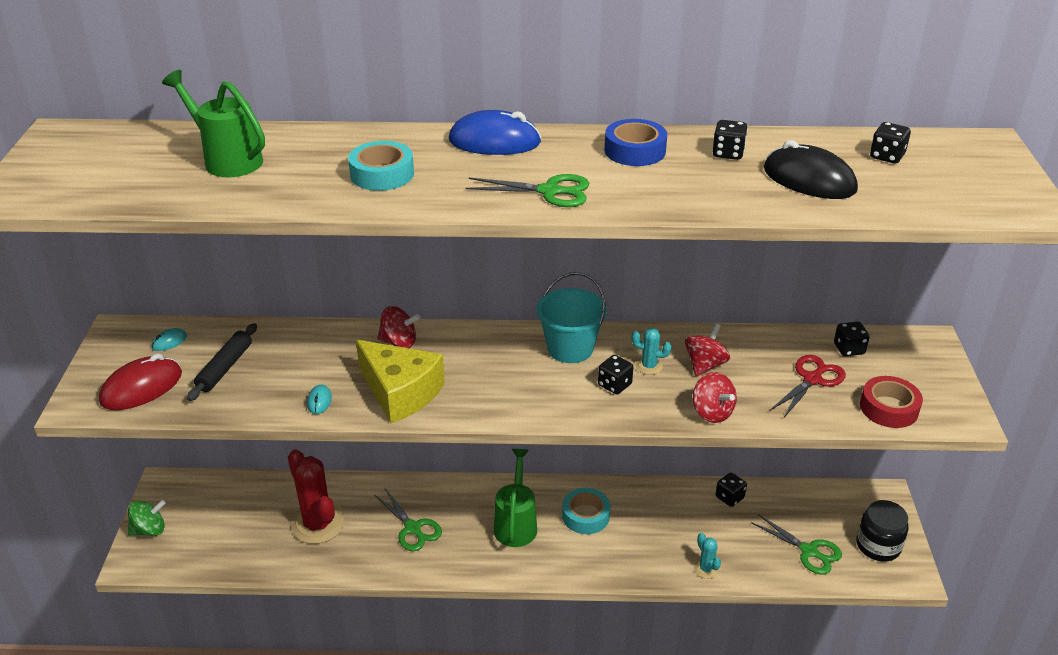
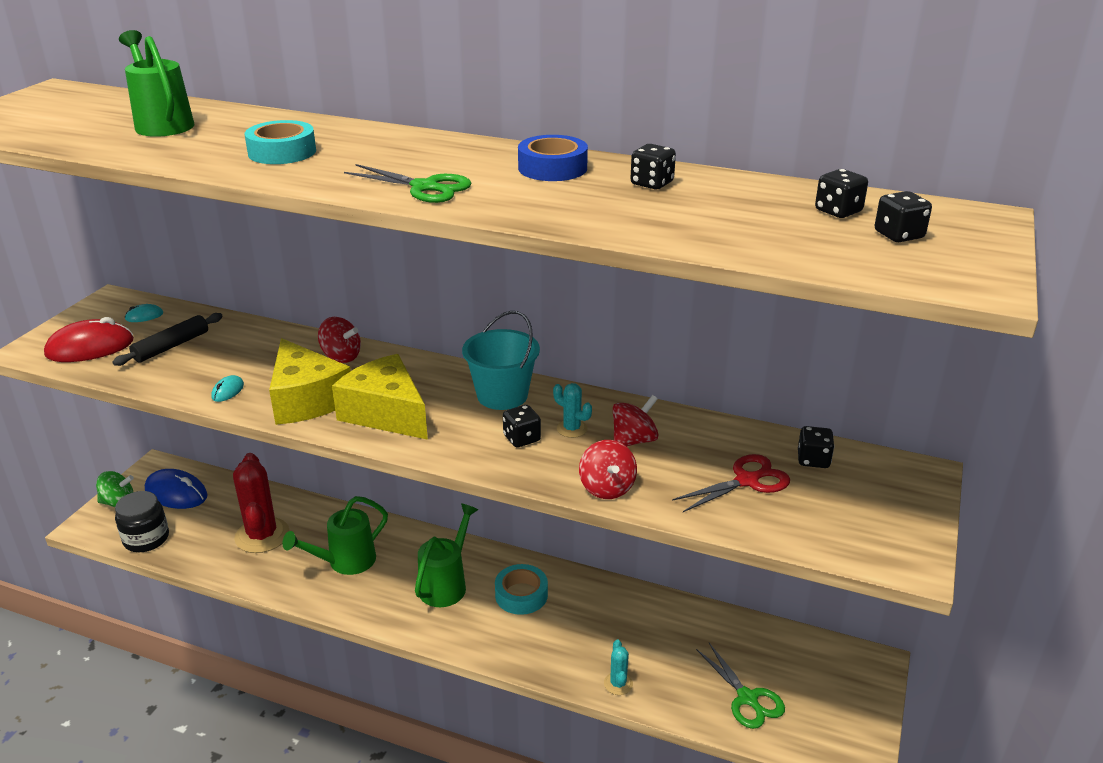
camera: 20 degrees right, 5 degrees down
(413, 528) = (345, 562): green scissors -> green watering can
(482, 389) = (386, 413): none -> yellow cheese
(494, 142) = (419, 142): blue mouse -> blue mouse (176, 493)
(729, 497) = (687, 617): black dice -> black dice (898, 235)
(809, 180) = (719, 218): black mouse -> none
(878, 546) = (835, 716): black jar -> black jar (146, 539)
(889, 408) = (819, 531): red tape -> none

